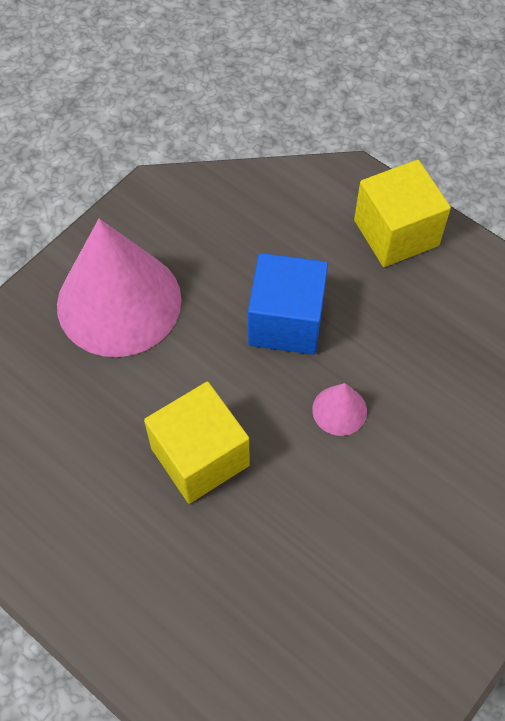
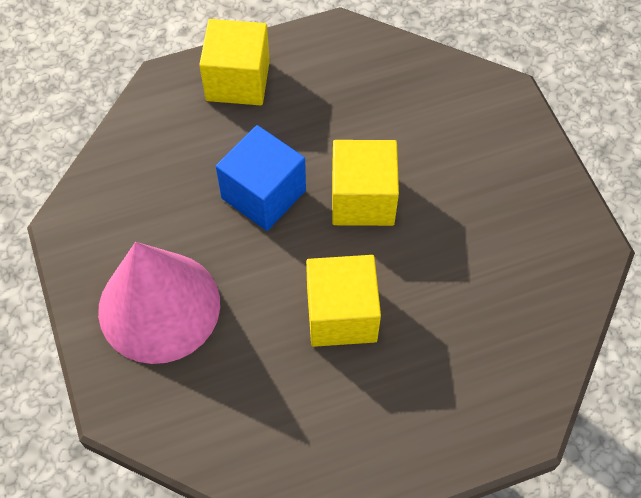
camera: 60 degrees left, 0 degrees up
(339, 410) = (362, 199): pink cone -> yellow cube

